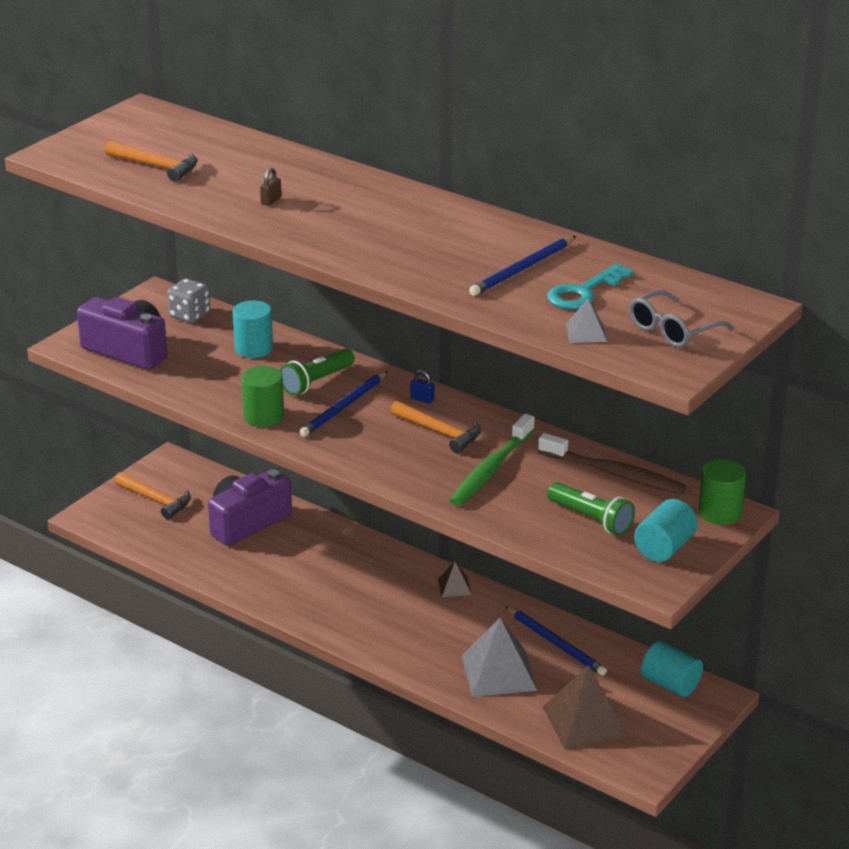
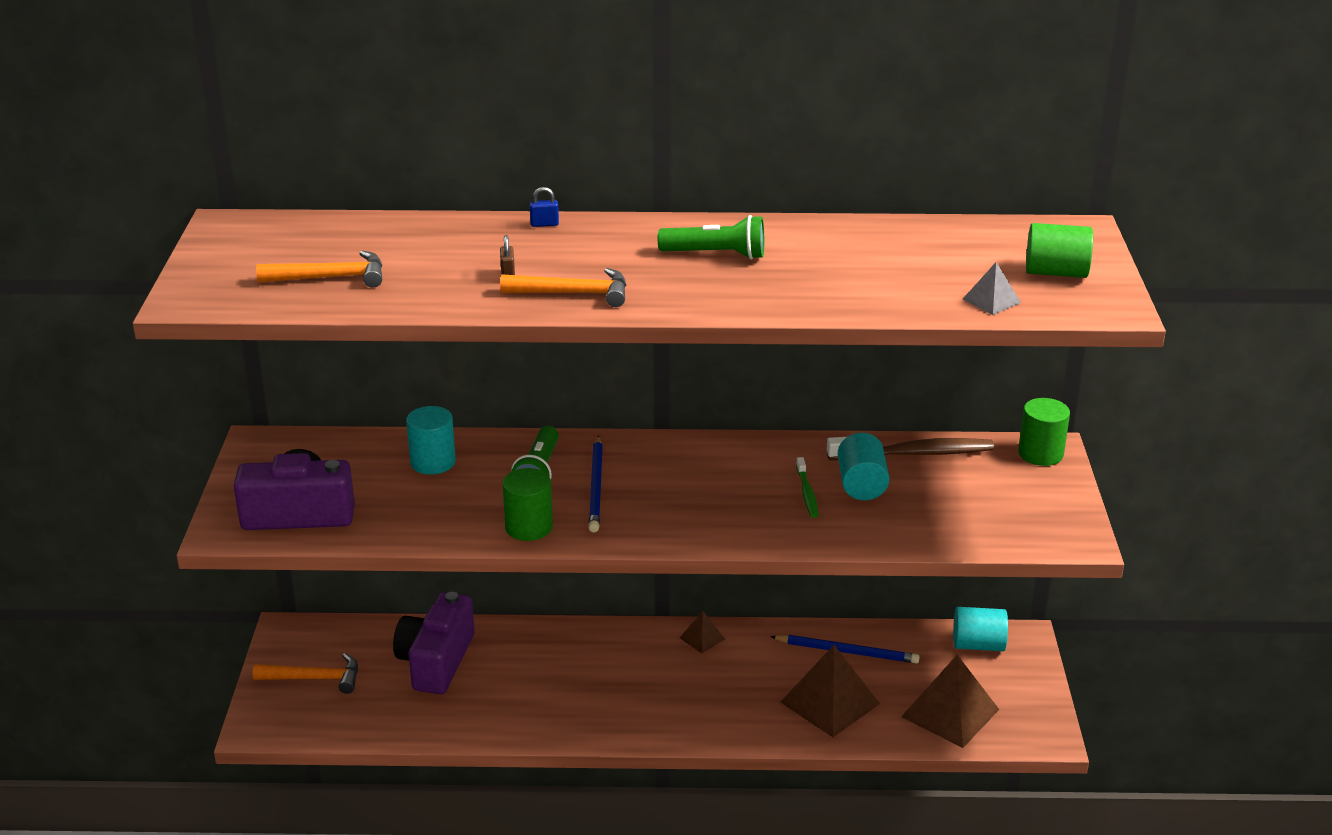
camera: 35 degrees left, 0 degrees up
(189, 315) = (322, 452): grey dice -> none
(422, 399) = (660, 450): blue padlock -> blue padlock (544, 224)
(439, 432) = (716, 476): orange hammer -> orange hammer (573, 294)
(491, 469) = (807, 493): green toothbrush -> green toothbrush, size x0.53
(499, 673) = (830, 702): grey pyramid -> brown pyramid
(522, 269) = (846, 262): blue pencil -> none
(583, 292) = (931, 265): turquoise key -> none
(591, 519) = (949, 504): green flashlight -> green flashlight (716, 255)
(664, 548) = (1040, 504): turquoise cylinder -> turquoise cylinder (861, 485)
(673, 330) = (1056, 272): grey glasses -> green cylinder

